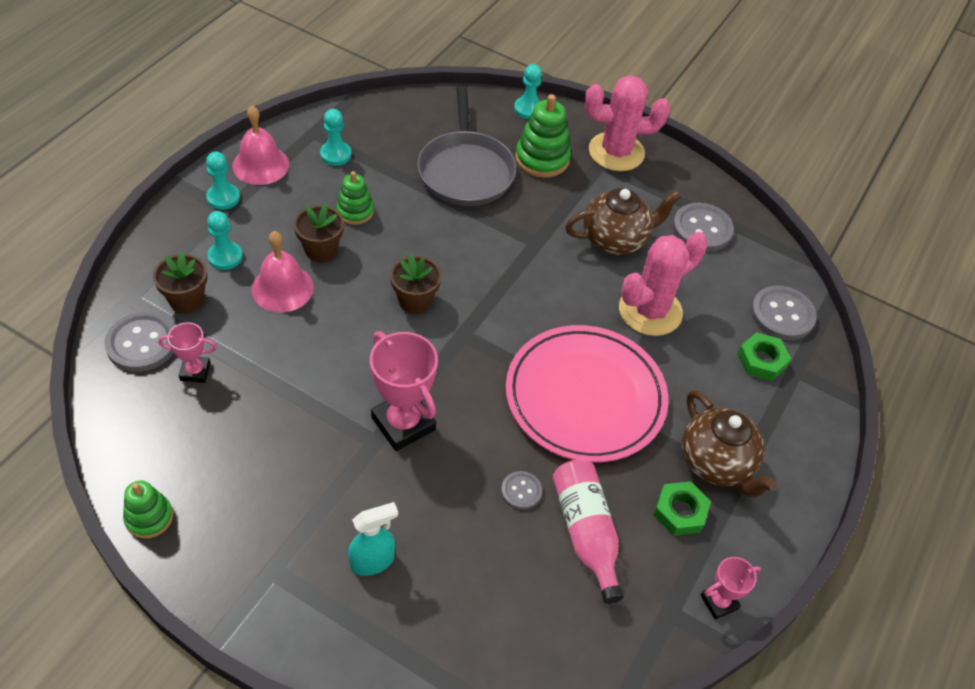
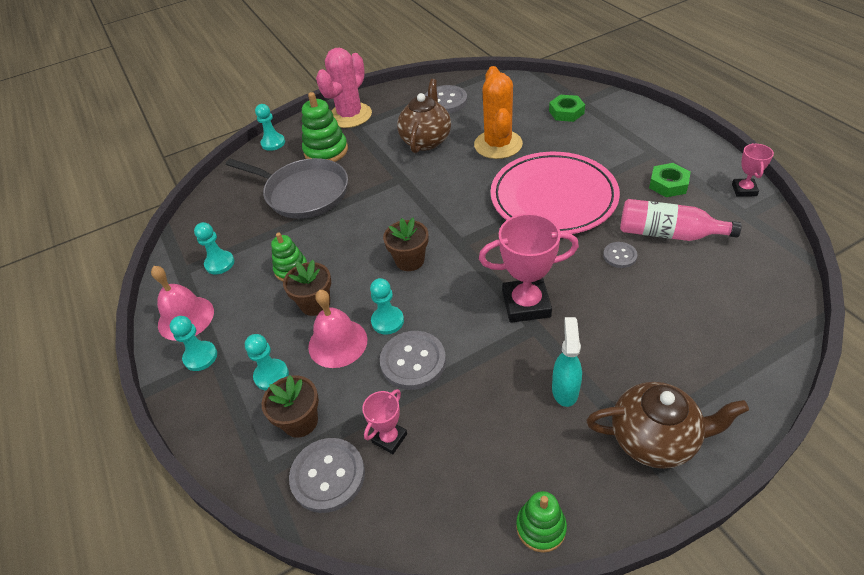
camera: 50 degrees left, 5 degrees down
(326, 315) = (387, 321): none -> turquoise pawn
(373, 561) = (651, 364): turquoise spray bottle -> turquoise spray bottle (565, 389)
(650, 311) = (498, 145): pink cactus -> orange cactus
(716, 464) = (637, 156): brown teapot -> brown teapot (654, 439)
(782, 314) = (535, 93): grey button -> grey button (413, 361)

